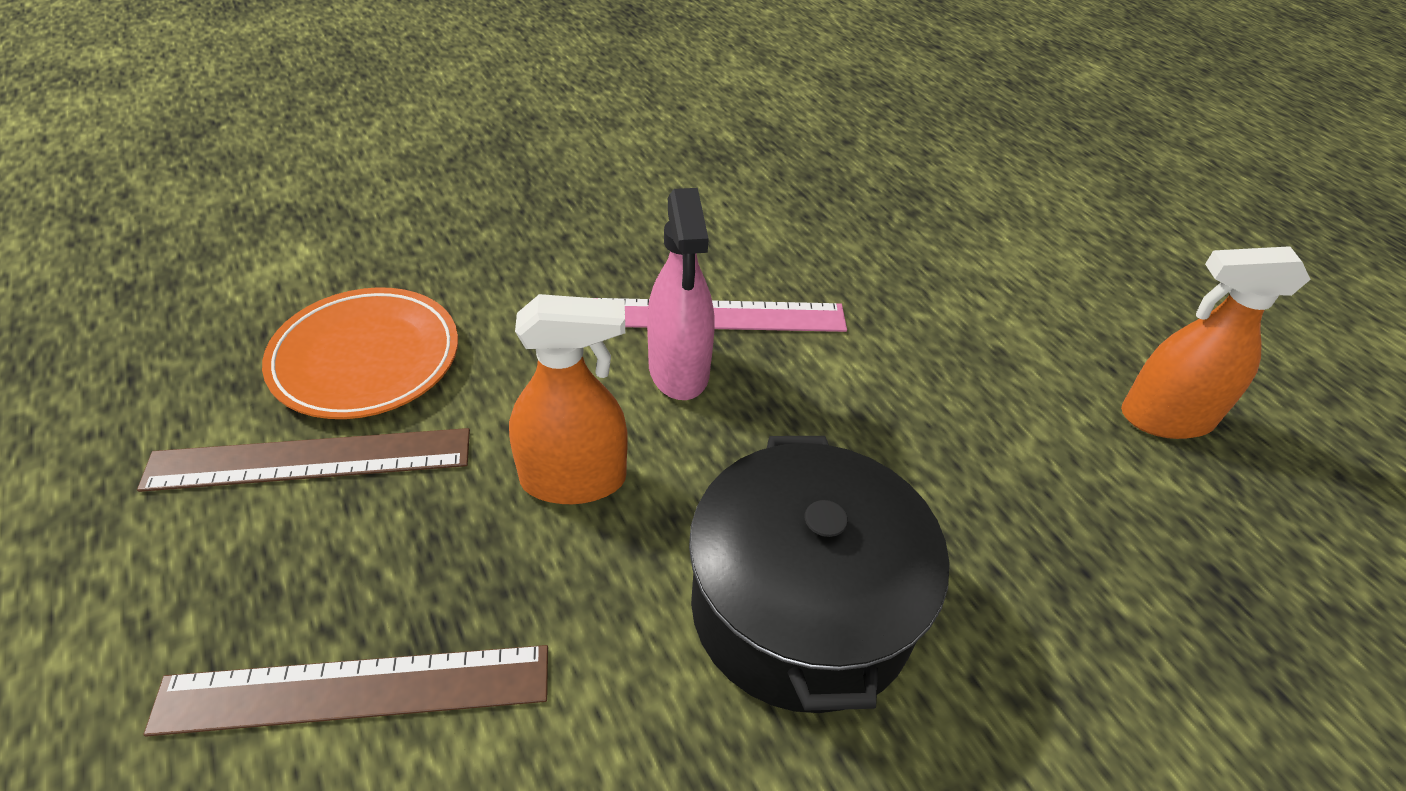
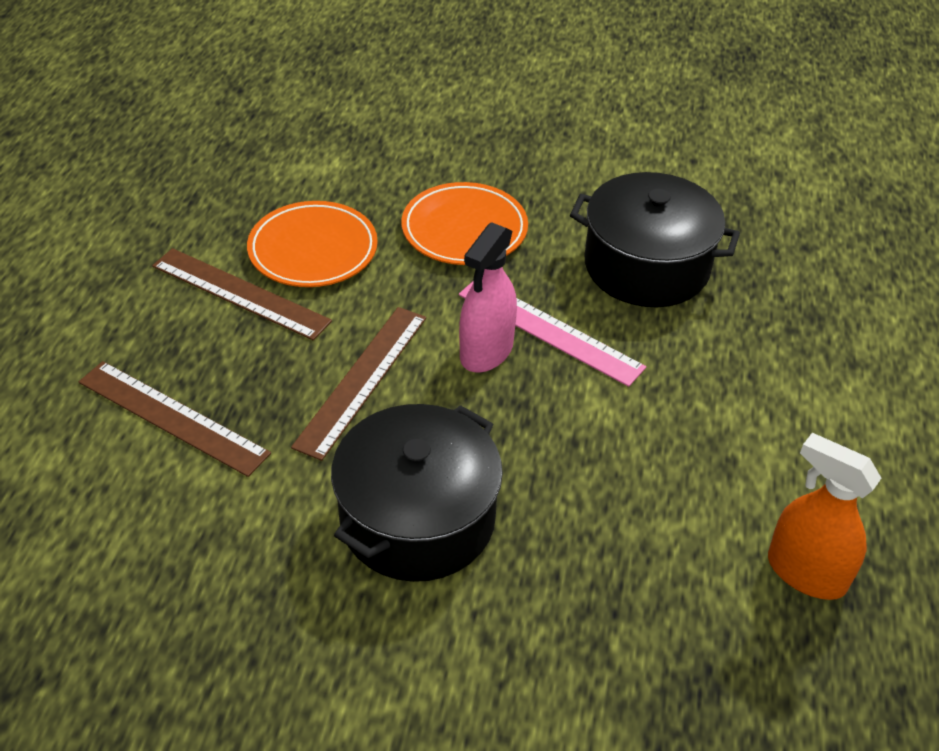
camera: 40 degrees right, 0 degrees up
(528, 256) = (464, 229): none -> orange plate
(574, 479) = (362, 380): orange spray bottle -> brown ruler
(740, 213) = (646, 266): none -> black pot

